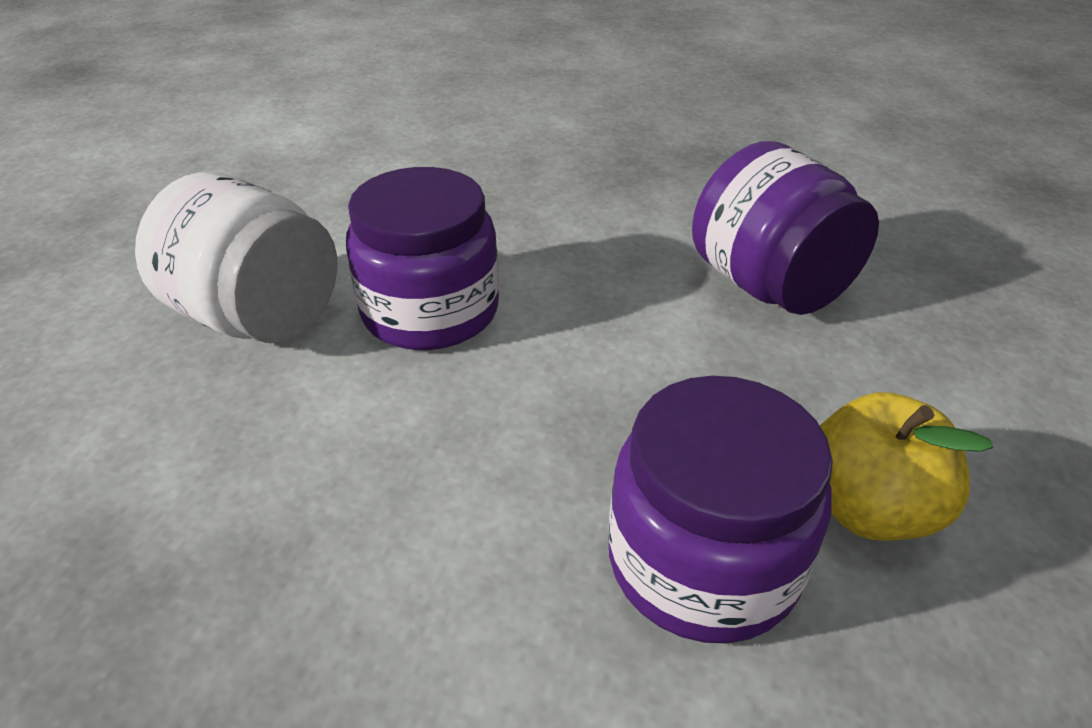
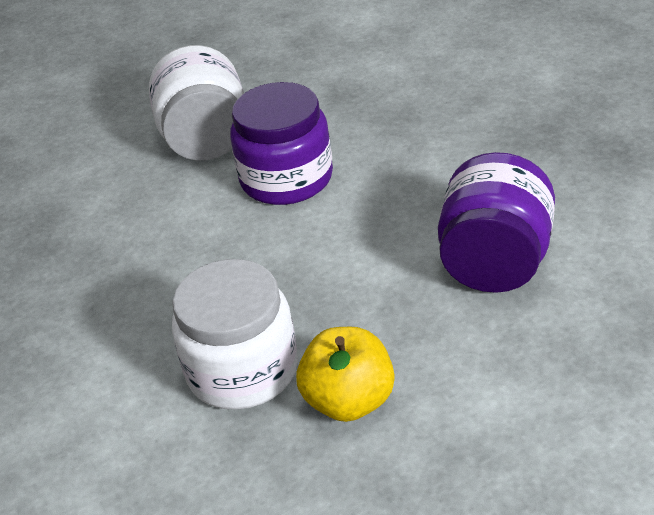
camera: 50 degrees right, 0 degrees up
(702, 561) = (242, 370): purple jar -> white jar

